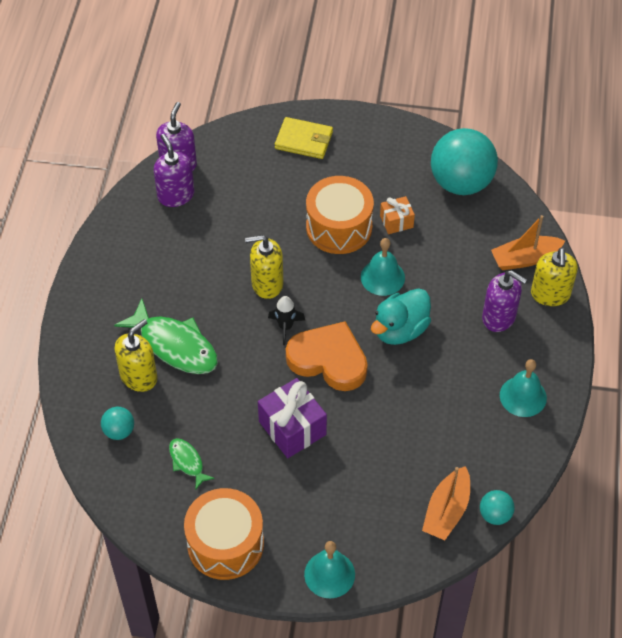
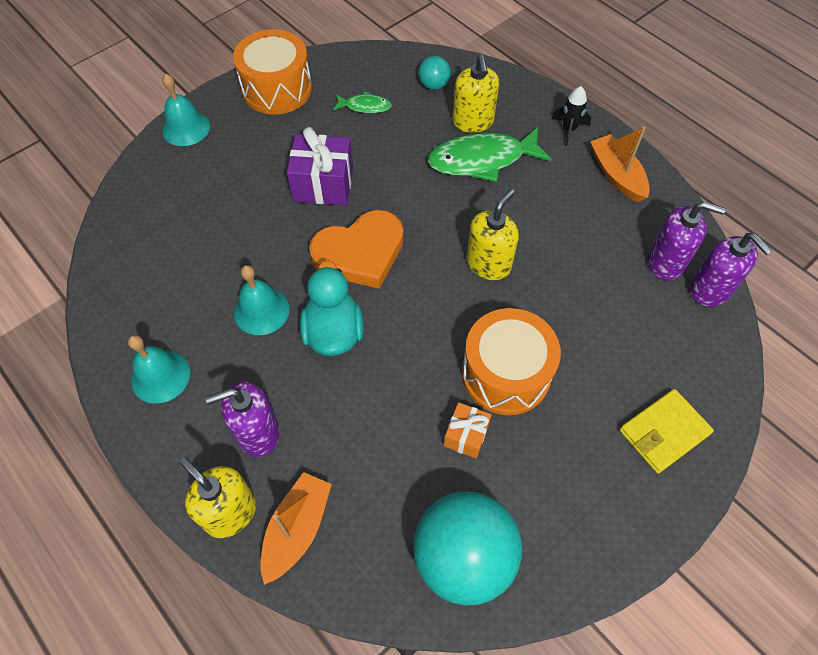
camera: 130 degrees right, 5 degrees up
(285, 327) = (426, 246): black rocket -> black rocket (569, 129)
(382, 277) = (407, 365): turquoise bell -> turquoise bell (261, 311)
(446, 510) = (140, 231): orange boat -> orange boat (617, 175)
(495, 515) = (96, 261): turquoise ball -> none

